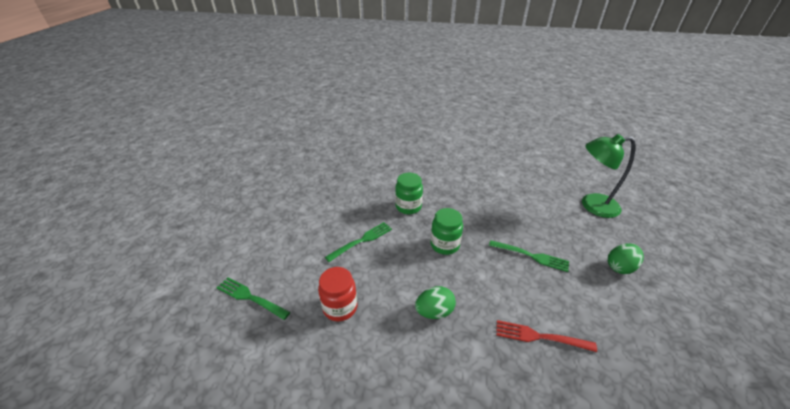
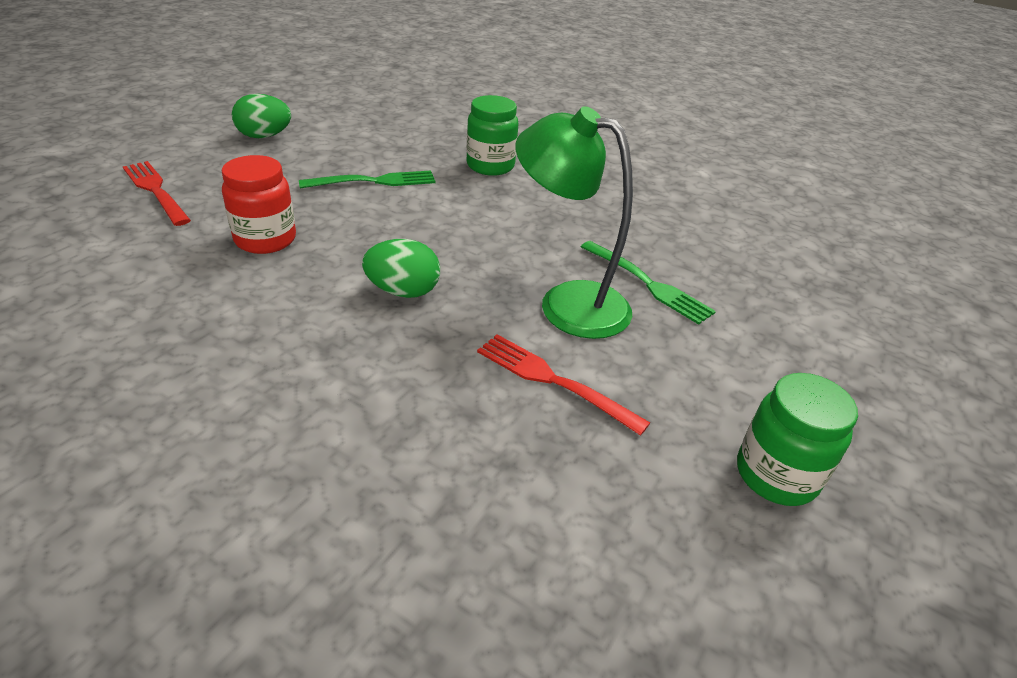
camera: 20 degrees right, 0 degrees up
(250, 297) = (156, 191): green fork -> red fork
(444, 245) = (504, 225): green jar -> green jar (776, 475)
(592, 205) = (849, 259): green lamp -> green lamp (567, 303)
(620, 267) = (817, 352): green egg -> green egg (264, 136)

